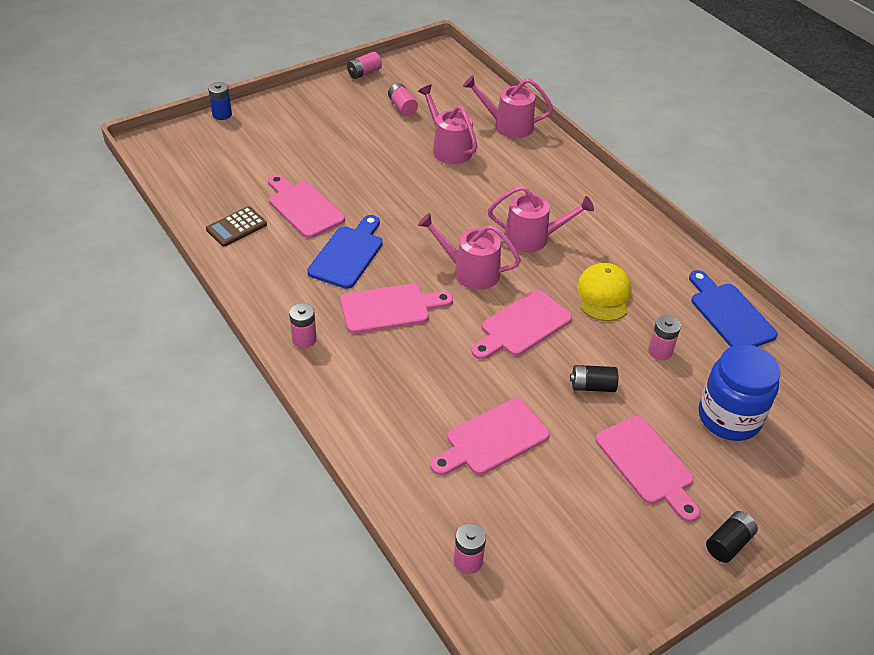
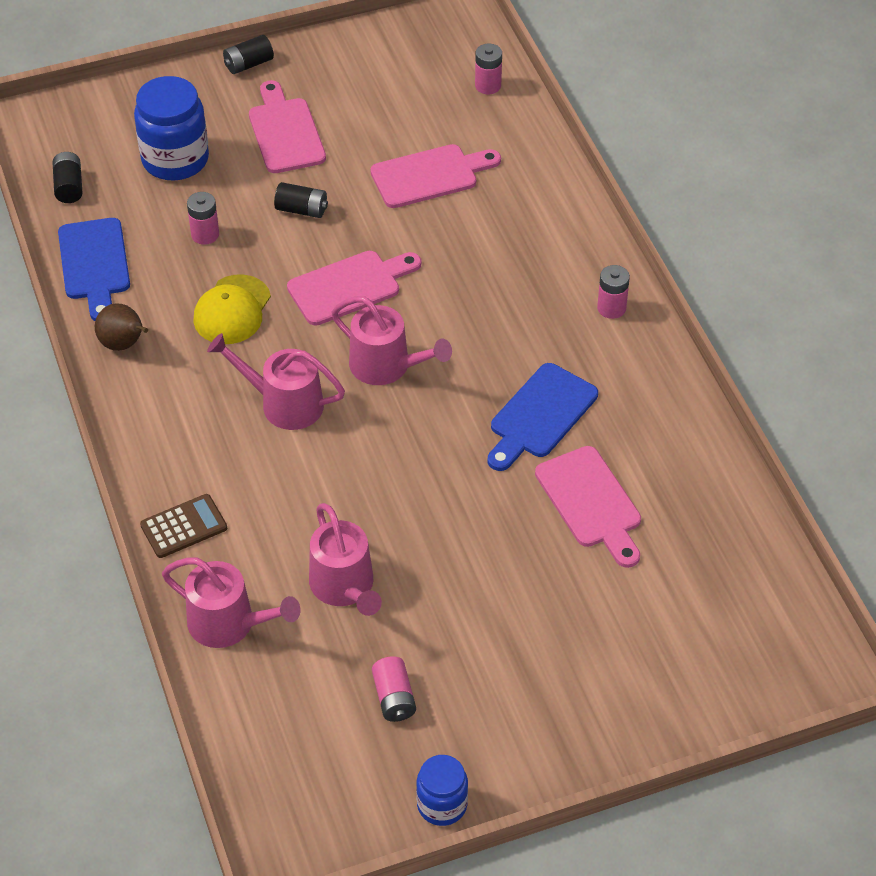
camera: 165 degrees left, 5 degrees up
(222, 114) = (710, 726): blue battery -> none
(236, 227) = (688, 482): brown calculator -> brown calculator (183, 526)
(364, 73) = (442, 805): pink battery -> blue jar
(390, 308) = (501, 331): pink cutting board -> none
(666, 260) = (124, 344): none -> brown pear
(799, 376) = (69, 186): none -> black battery

